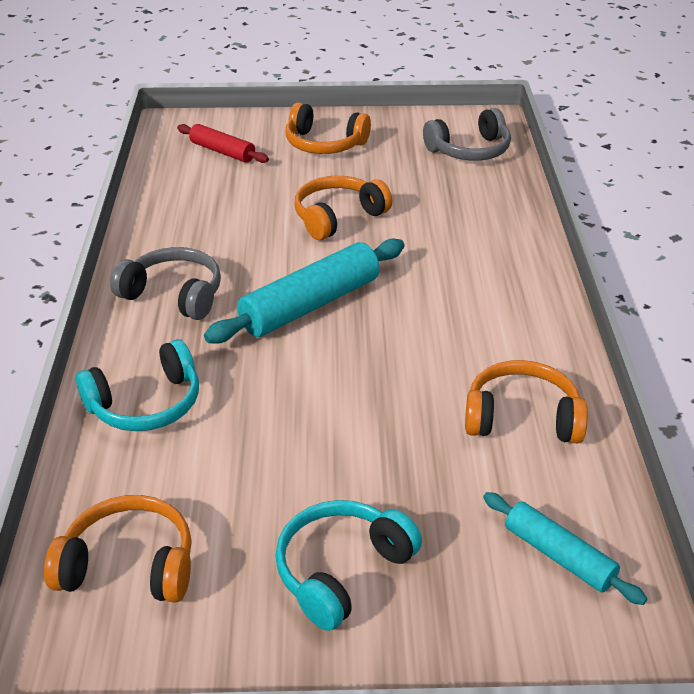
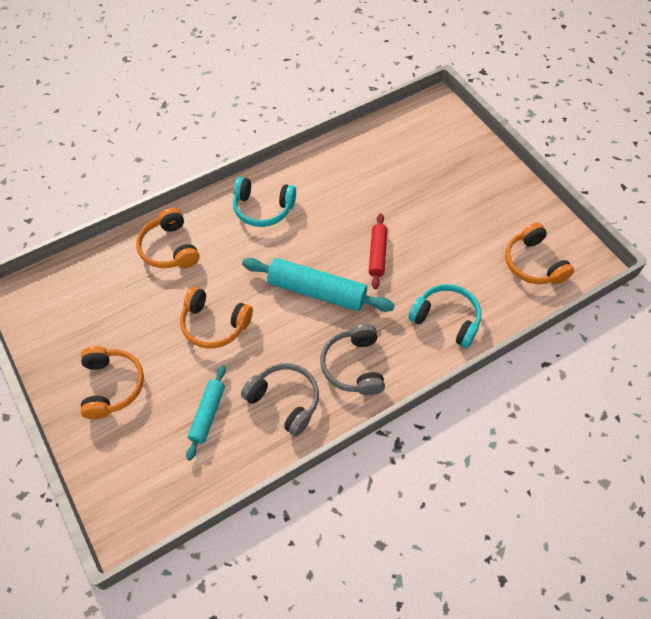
camera: 120 degrees left, 20 degrees up
(222, 151) = (159, 452): red rolling pin -> red rolling pin (377, 254)
(341, 570) = (476, 195): turquoise headphones -> turquoise headphones (263, 209)
(470, 150) = (79, 288): grey headphones -> grey headphones (285, 400)
(522, 417) = (344, 171): orange headphones -> orange headphones (169, 248)
(558, 556) = (415, 136): turquoise rolling pin -> turquoise rolling pin (208, 414)

